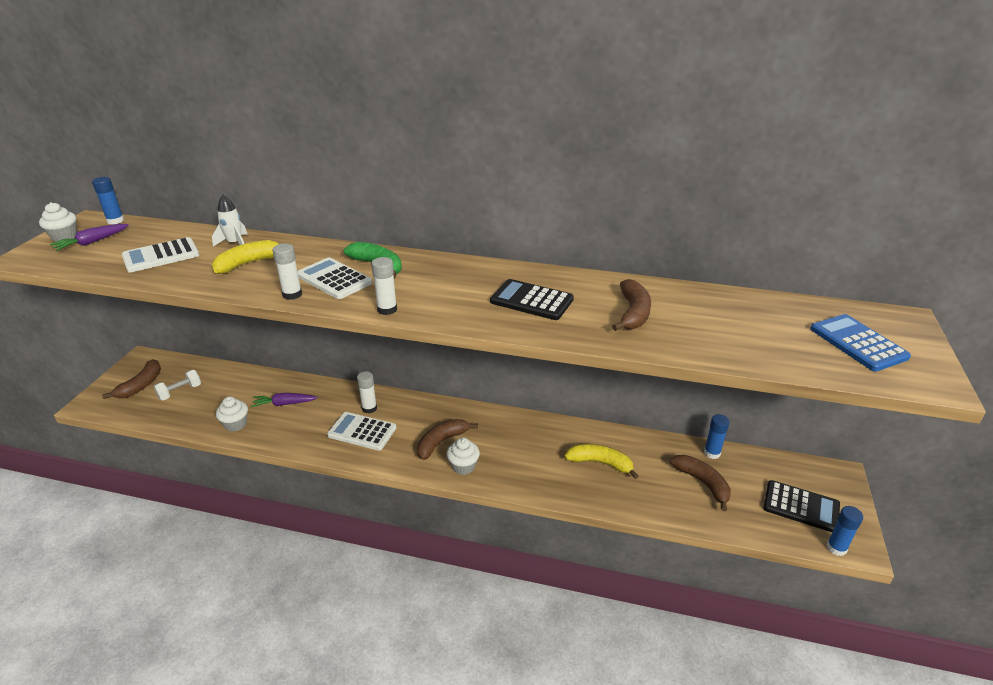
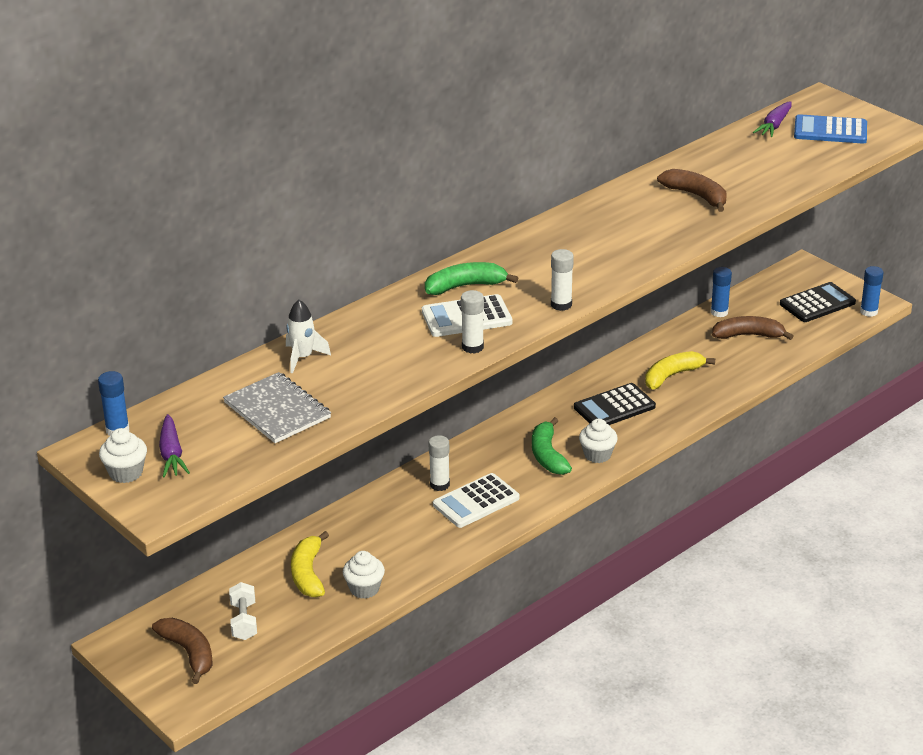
camera: 55 degrees left, 0 degrees up
(161, 256) = (277, 410): white calculator -> grey notebook
(249, 263) = (367, 358): yellow banana -> yellow banana (308, 574)
(284, 404) = (364, 543): purple carrot -> purple carrot (774, 125)
(441, 442) = (547, 455): brown banana -> green banana
(531, 300) = (625, 232): black calculator -> black calculator (614, 407)

